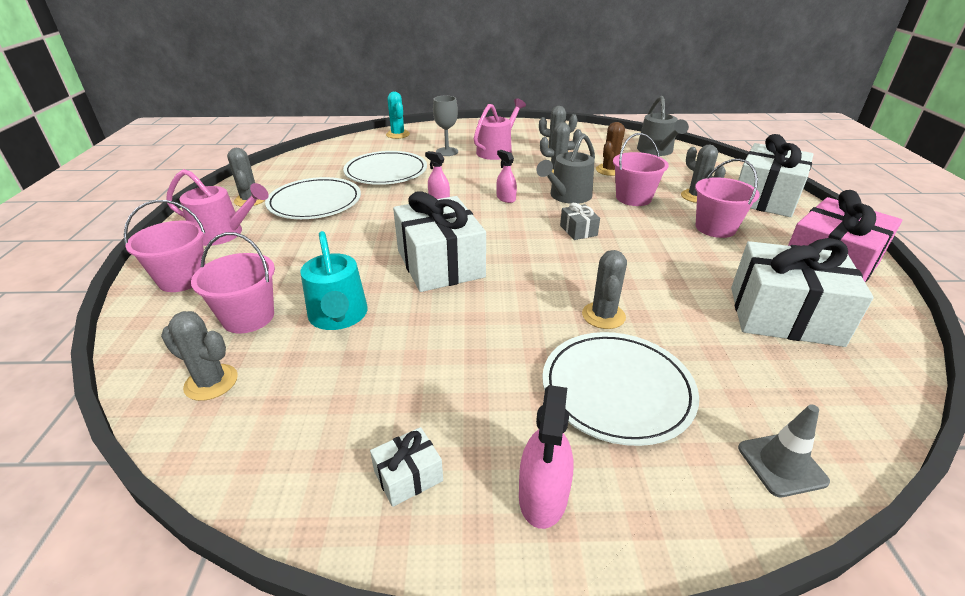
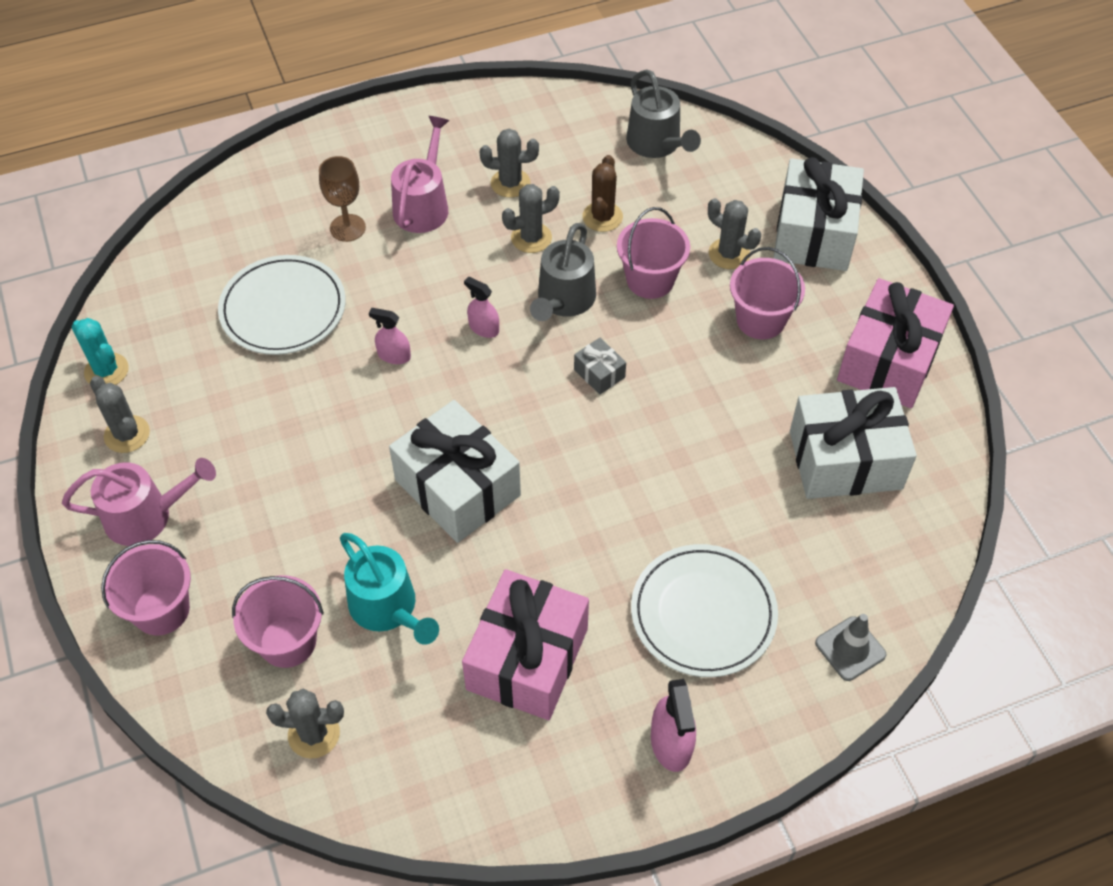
camera: 20 degrees left, 20 degrees up
(315, 202) = (225, 413): white plate -> none
(398, 134) = (243, 195): turquoise cactus -> turquoise cactus (106, 370)
(408, 476) = (556, 763): white gift -> none
(431, 379) = (527, 659): none -> pink gift
(447, 152) = (347, 228): grey goblet -> brown goblet
(603, 315) = (666, 517): grey cactus -> none

